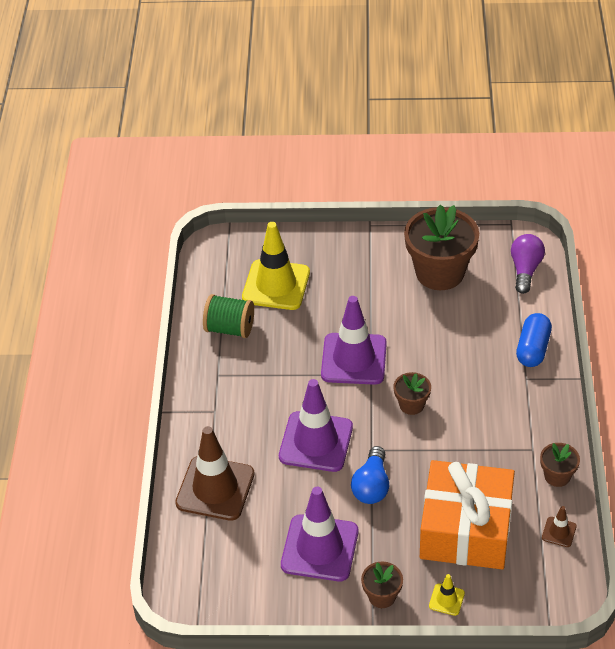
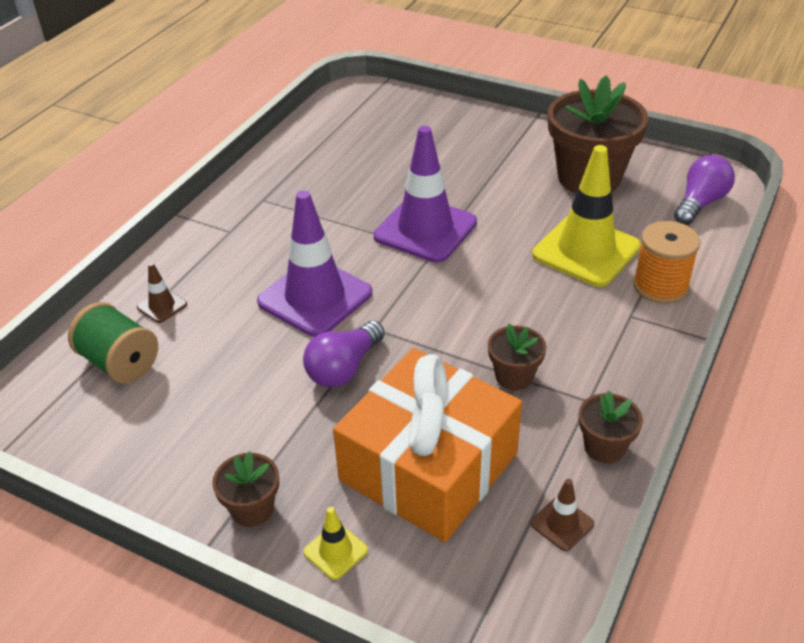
camera: 25 degrees right, 5 degrees down
(215, 488) = (162, 306): brown traffic cone -> brown traffic cone, size x0.43
(230, 328) = (312, 162): green spool -> green spool (120, 363)
(276, 285) = (393, 139): yellow traffic cone -> yellow traffic cone (586, 251)
(319, 548) = (223, 416): purple traffic cone -> none
(372, 486) = (344, 368): blue light bulb -> purple light bulb
(411, 405) = (460, 297): brown flower pot -> brown flower pot (514, 376)
(533, 349) = (660, 286): blue capsule -> orange spool

